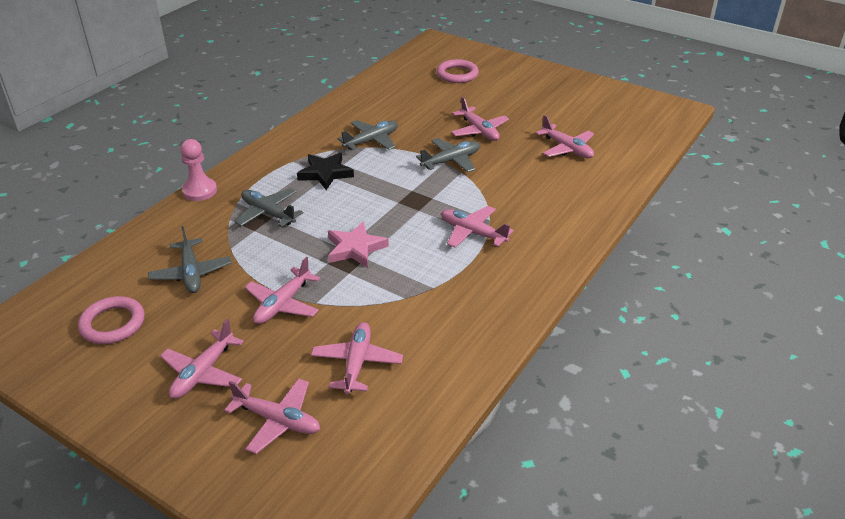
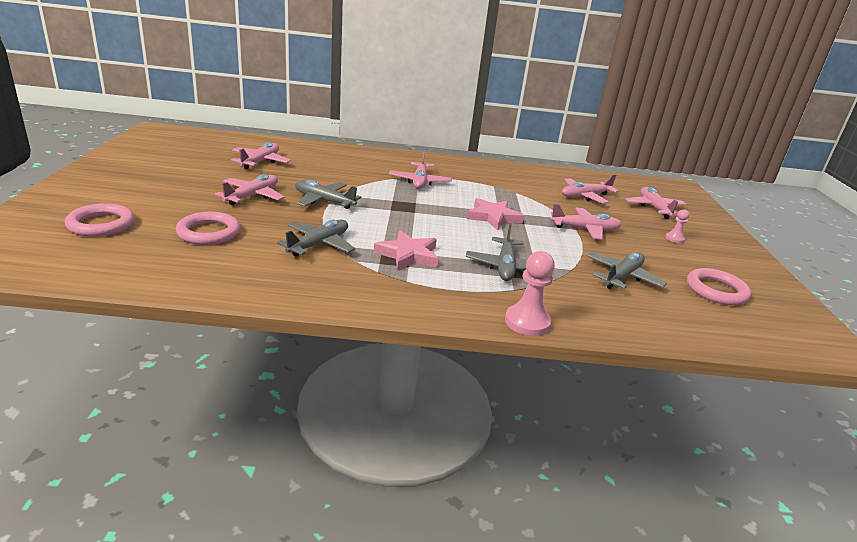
camera: 125 degrees left, 10 degrees down
(203, 373) = (674, 238): pink plane -> pink pawn
(325, 173) = (408, 255): black star -> pink star
(371, 141) = (319, 245): grey plane -> grey plane turned 105 degrees clockwise
(421, 105) = (208, 232): none -> pink ring

